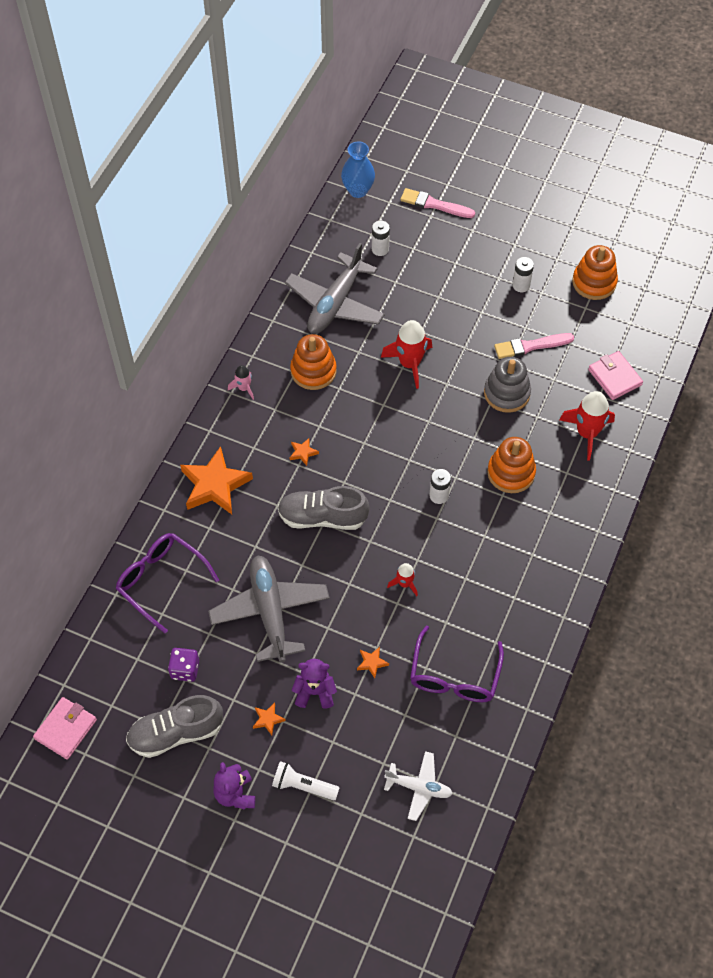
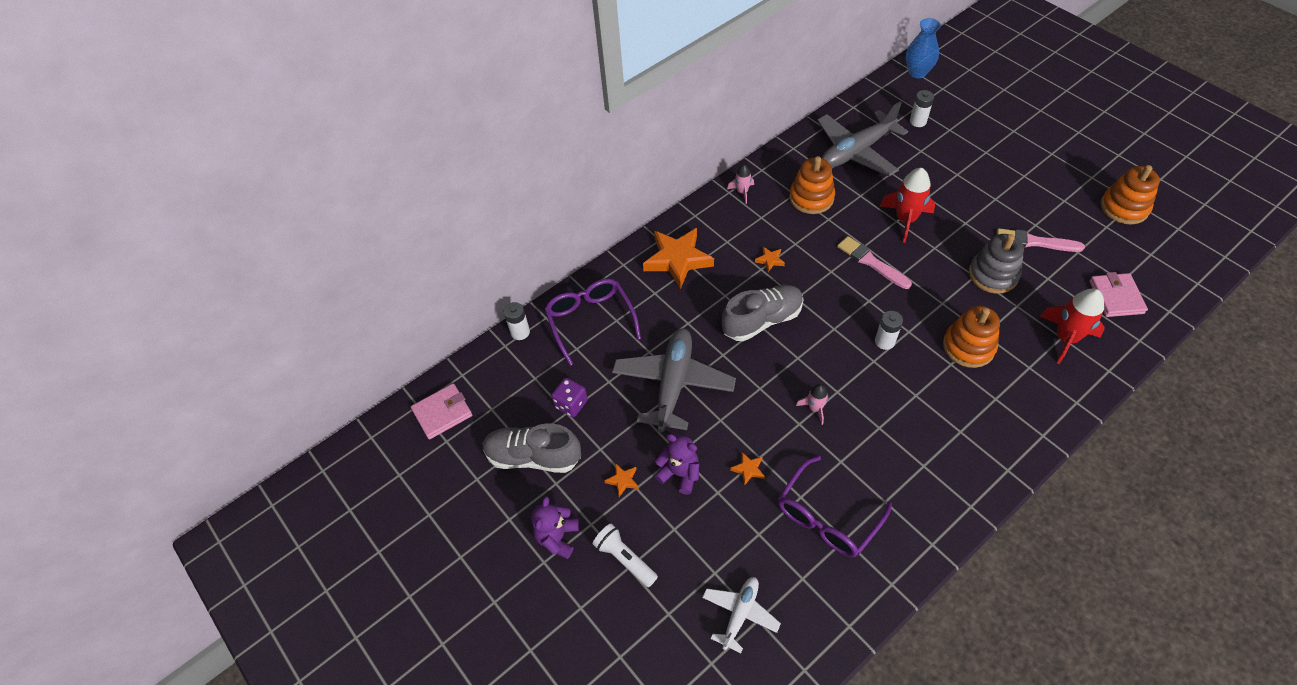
camera: 30 degrees right, 5 degrees down
(322, 517) = (762, 320): grey shoe -> grey shoe turned 120 degrees clockwise
(404, 583) = (815, 408): red rocket -> pink rocket
(419, 787) = (740, 614): white plane -> white plane turned 105 degrees counterclockwise
(434, 204) = (985, 101): pink brush -> pink brush (871, 262)
(521, 285) = (1045, 188): white battery -> white battery (520, 332)

